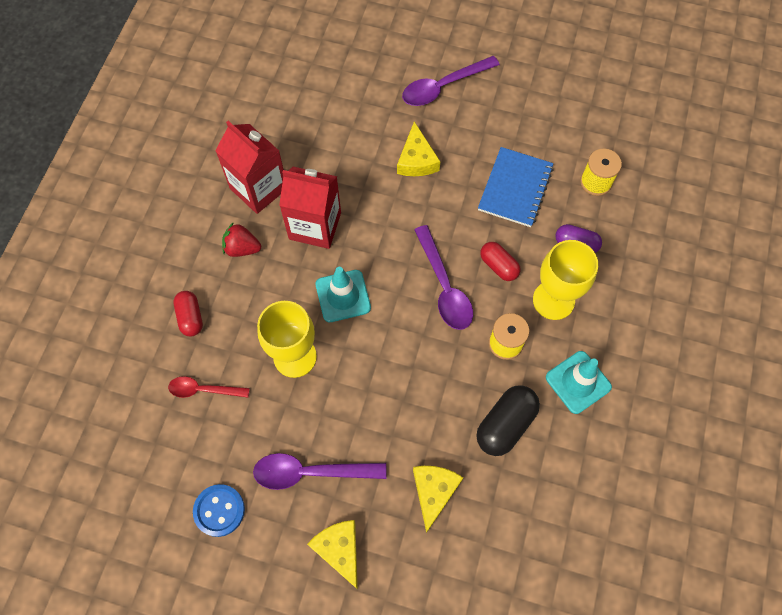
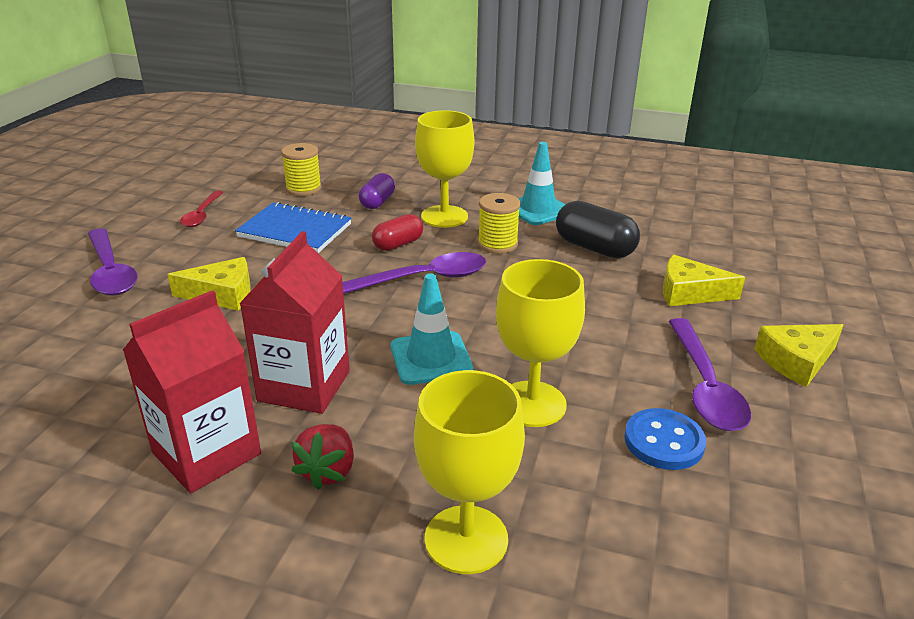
camera: 90 degrees left, 35 degrees down
(190, 317) = (466, 539): red capsule -> yellow goblet
(203, 390) = (607, 512): red spoon -> red spoon (201, 215)
(219, 510) = (806, 480): blue button -> blue button (664, 441)

